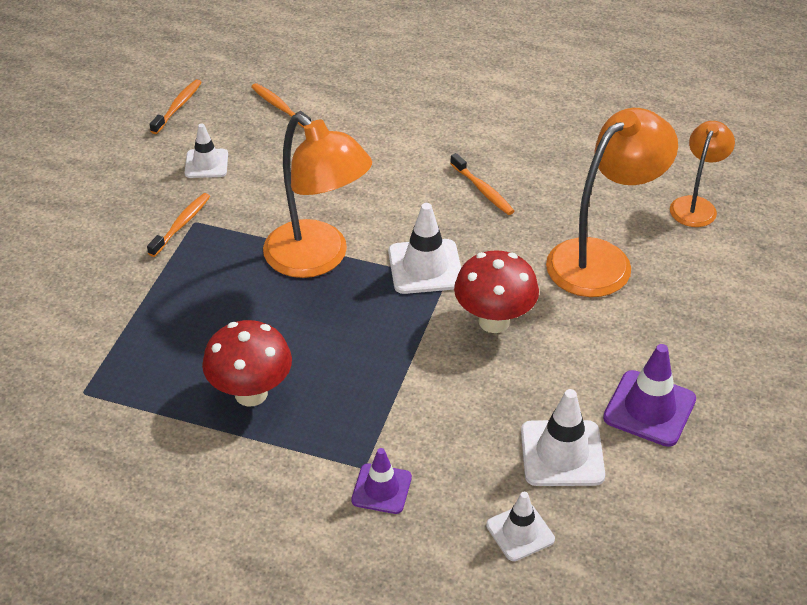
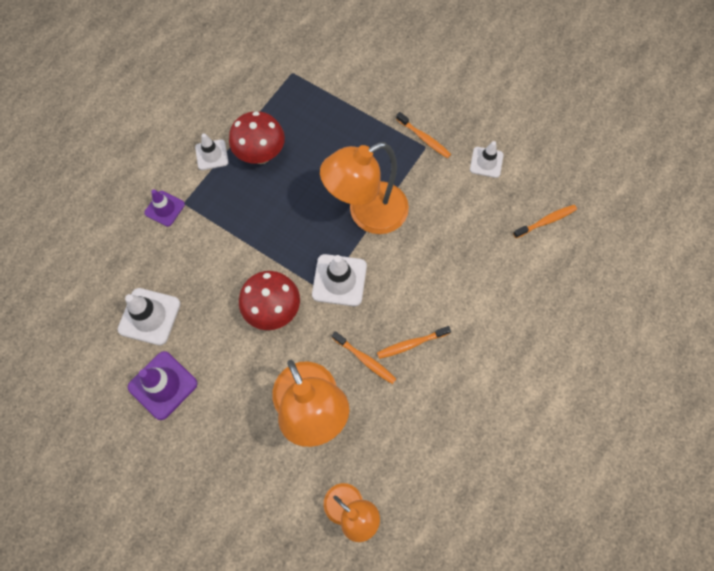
camera: 105 degrees right, 25 degrees up
(178, 107) = (558, 153): orange toothbrush -> orange toothbrush (365, 359)
(520, 532) = (105, 274): white traffic cone -> white traffic cone (212, 155)

